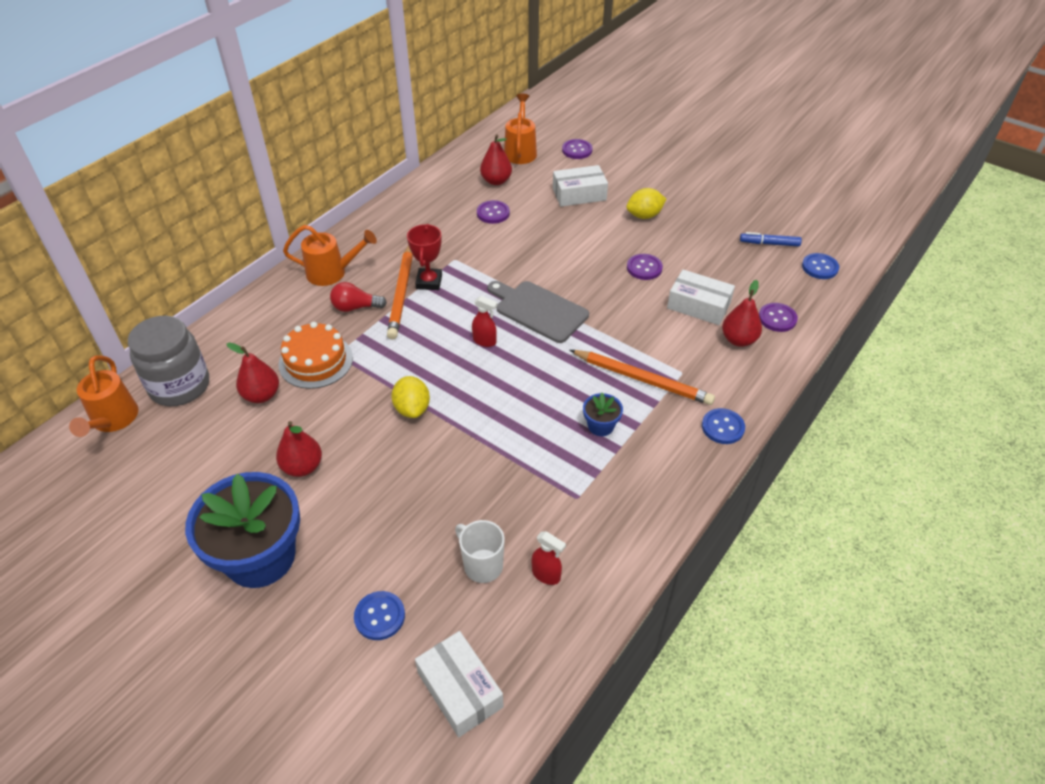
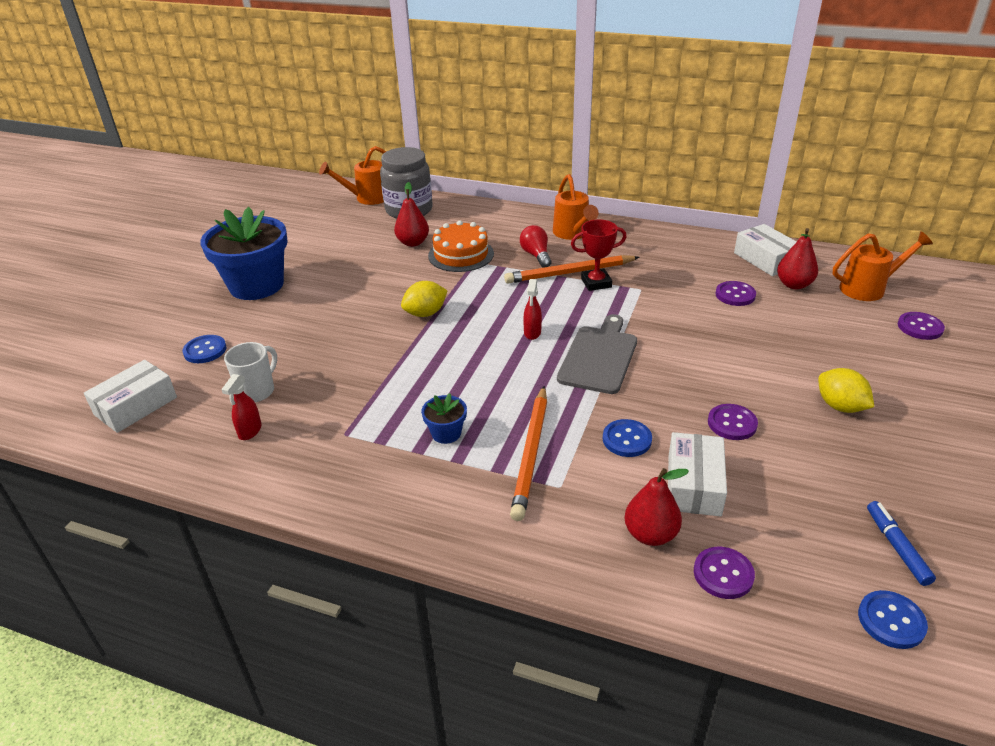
camera: 75 degrees right, 10 degrees down
(302, 467) = (344, 279): red pear -> none
(579, 194) = (830, 346): white box -> white box (766, 259)
(722, 427) = (481, 537): blue button -> blue button (627, 439)

